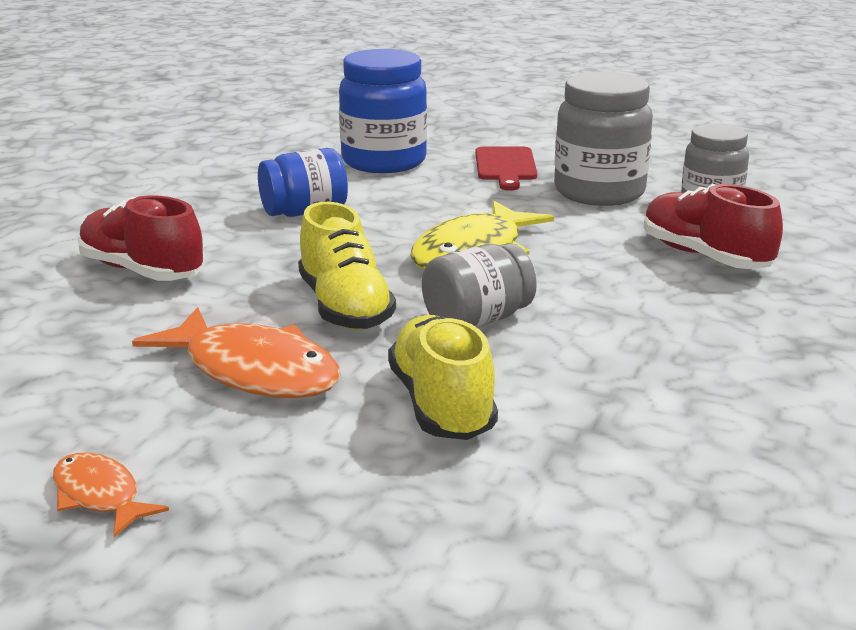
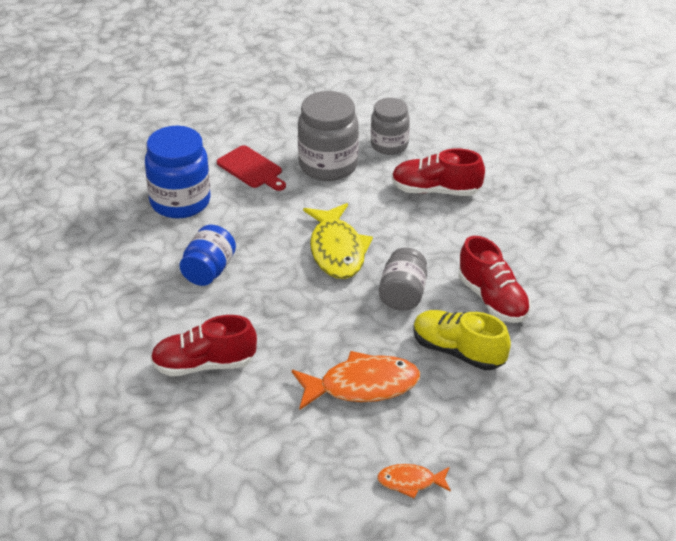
camera: 45 degrees left, 15 degrees up
(345, 307) = (338, 324): yellow shoe -> none
(596, 381) = (493, 299): none -> red shoe

